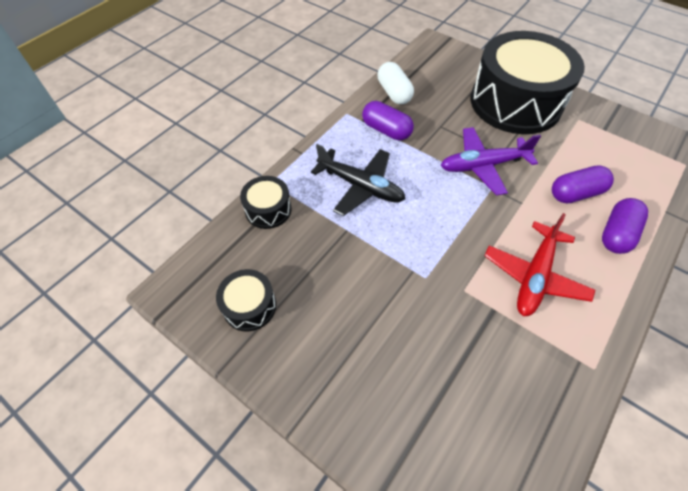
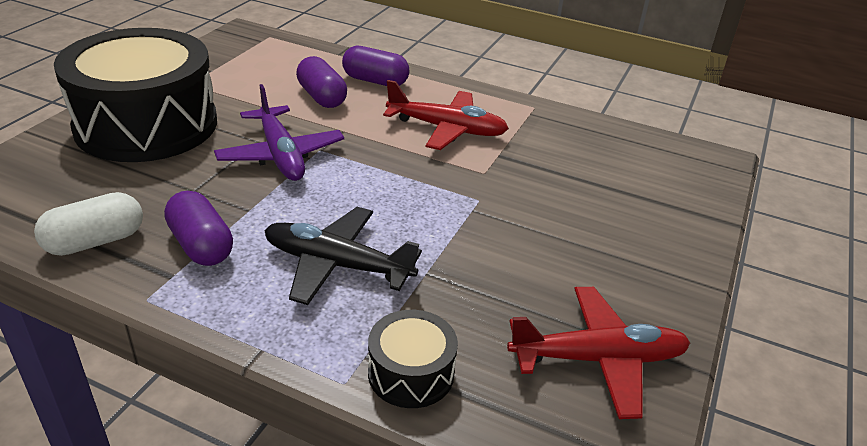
camera: 105 degrees left, 20 degrees down
(249, 306) = (598, 359): black drum -> red plane
(361, 186) = (337, 265): black plane -> black plane turned 90 degrees counterclockwise
(386, 130) = (201, 245): purple capsule -> purple capsule turned 60 degrees counterclockwise

